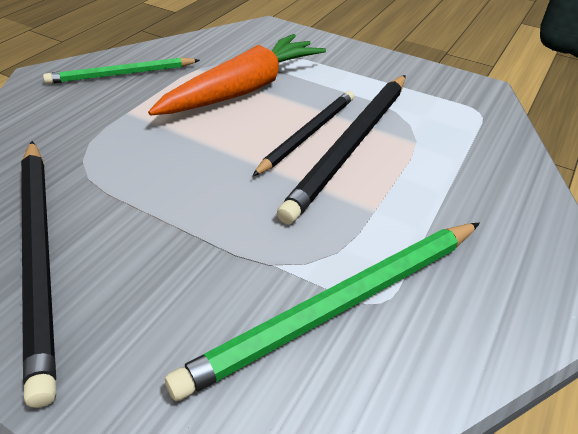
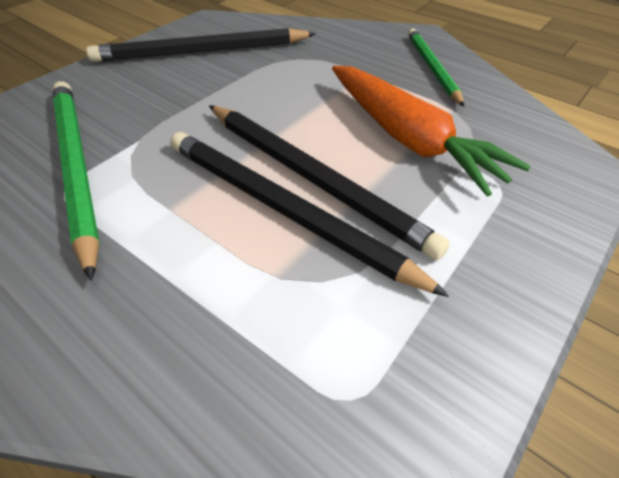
camera: 100 degrees right, 5 degrees up
(308, 134) = (313, 178): black pencil -> black pencil, size x1.57

